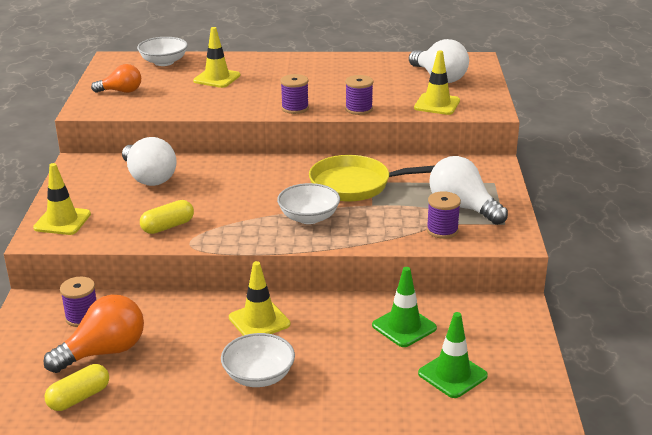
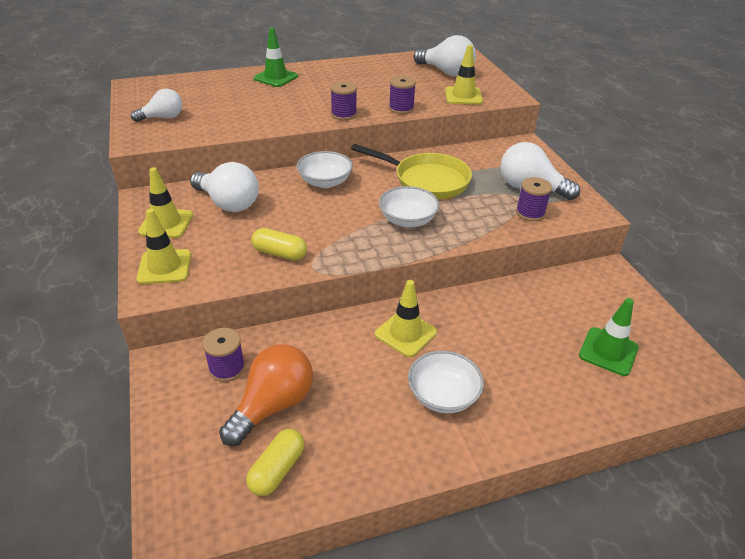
camera: 20 degrees left, 10 degrees up
(121, 91) = (163, 118): orange light bulb -> white light bulb
(164, 62) = (187, 83): white bowl -> white bowl (325, 182)
(168, 226) = (280, 253): yellow capsule -> yellow capsule turned 75 degrees clockwise
(217, 78) = (250, 94): yellow traffic cone -> yellow traffic cone (166, 223)
(356, 185) = (426, 181): yellow pan -> yellow pan turned 135 degrees counterclockwise
(404, 327) = (535, 311): green traffic cone -> green traffic cone (275, 77)

